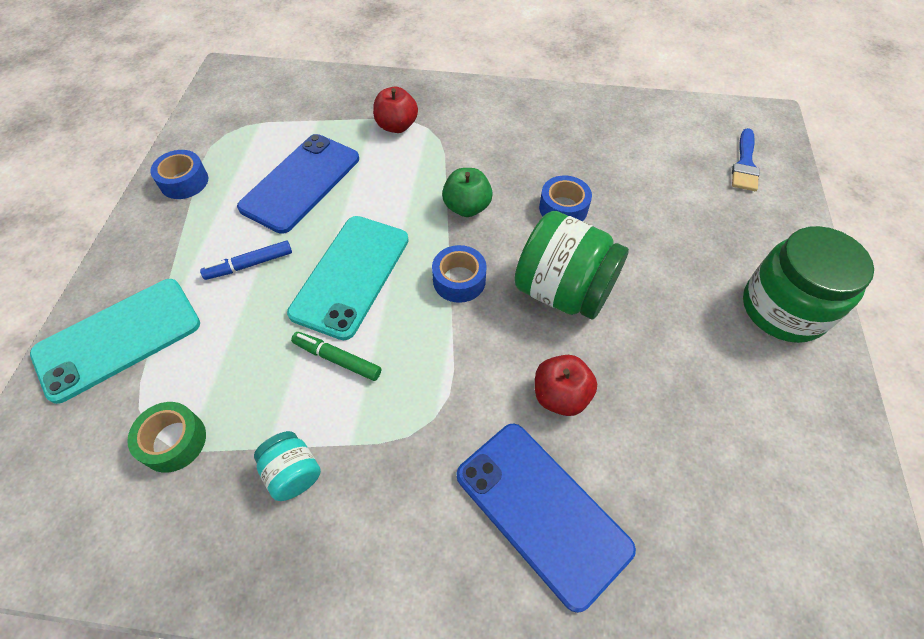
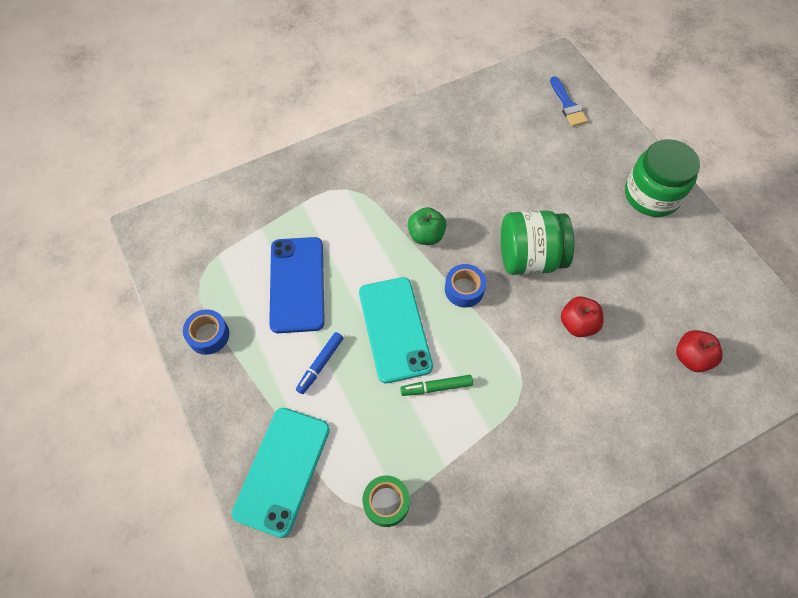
camera: 35 degrees left, 5 degrees up
(293, 473) = (473, 469): turquoise jar -> none
(396, 126) = (324, 200): red apple -> red apple (691, 357)
(542, 511) = (617, 394): blue phone -> none
(563, 208) = (486, 200): blue tape -> none

